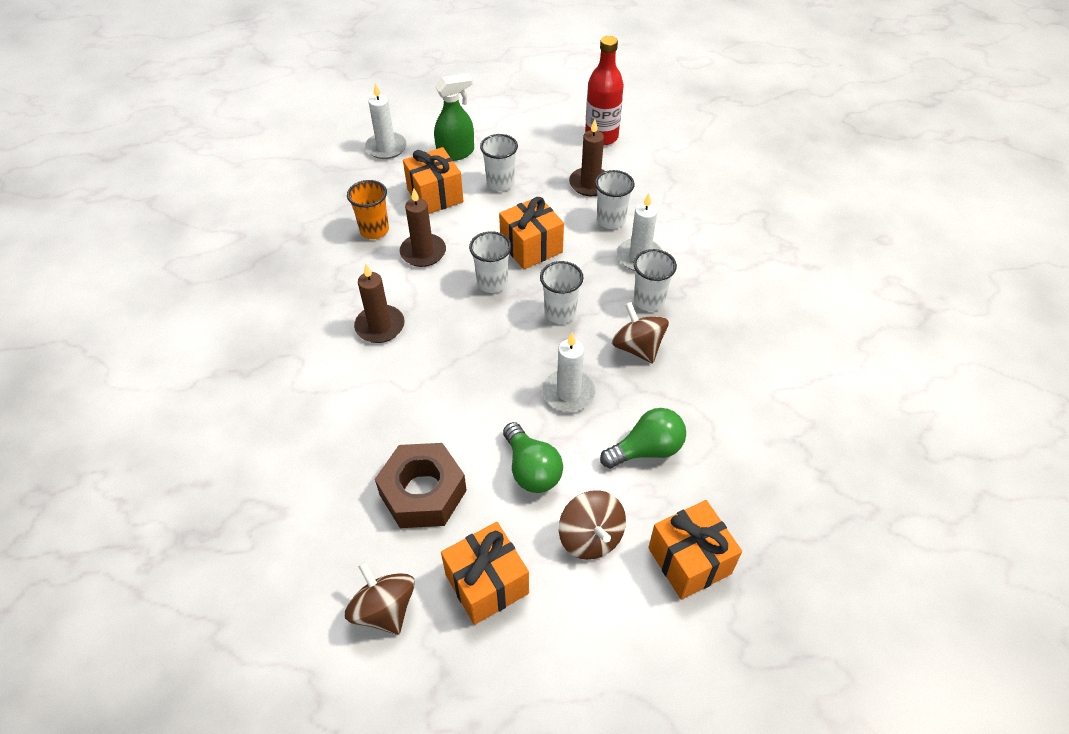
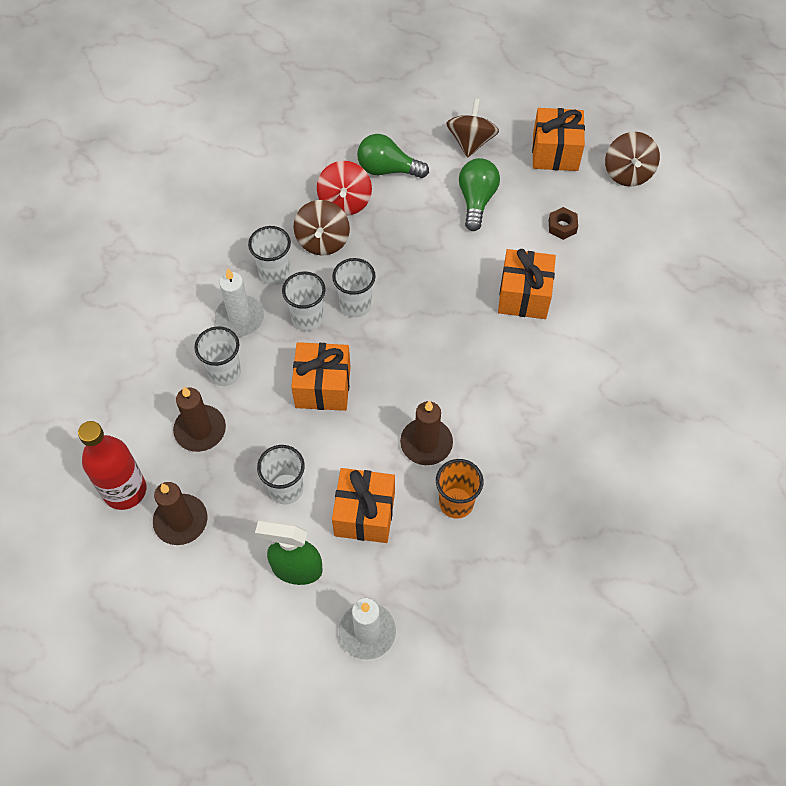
camera: 145 degrees left, 10 degrees up
(380, 326) = (515, 382): brown candle -> brown candle (181, 521)
(423, 493) = (562, 226): brown nut -> brown nut, size x0.45
(492, 283) = (388, 369): white cup -> white cup (307, 318)
(568, 393) = (406, 236): white candle -> none
(654, 393) = (345, 202): none -> red spinning top
(689, 561) = (422, 99): orange gift -> orange gift (524, 296)

